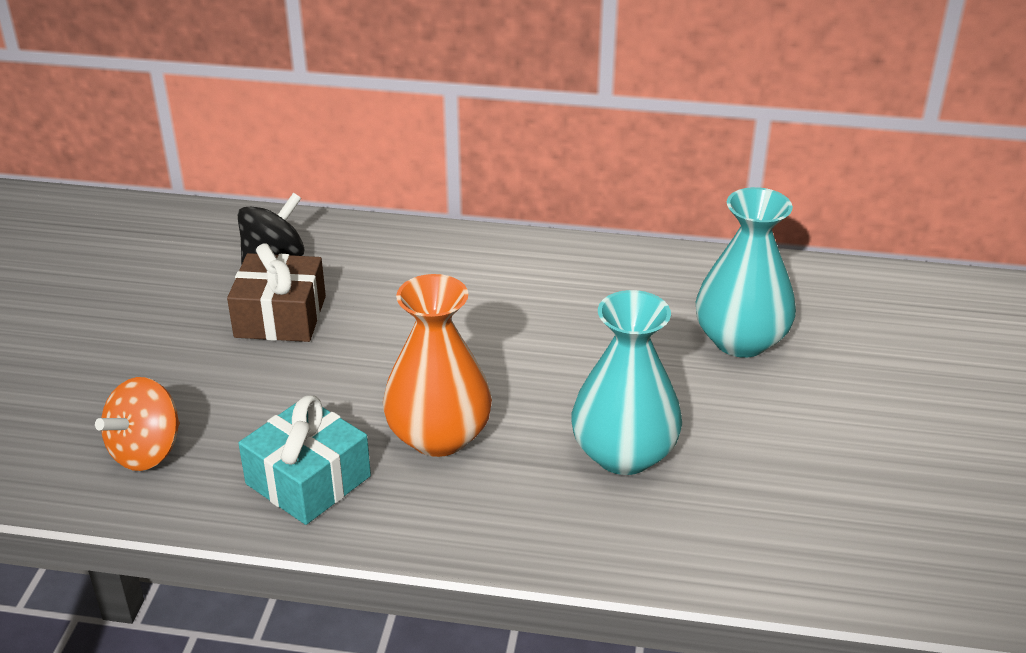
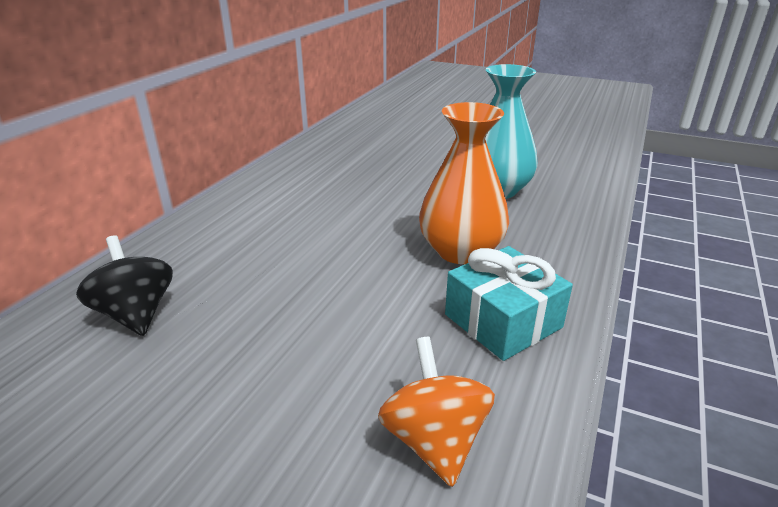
camera: 75 degrees left, 5 degrees down
(146, 451) = (434, 440): orange spinning top -> orange spinning top turned 150 degrees counterclockwise
(280, 316) = (244, 317): brown gift -> none
(740, 340) = (402, 145): turquoise vase -> none

